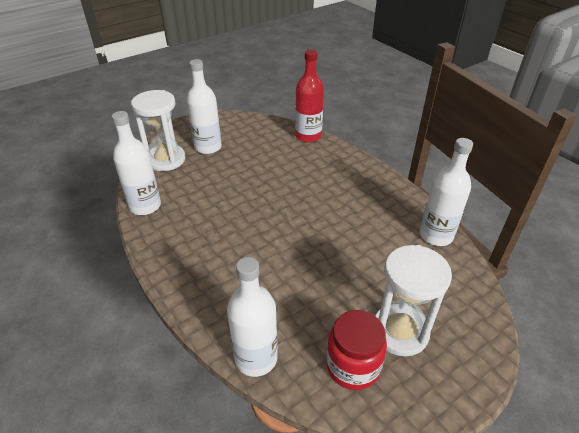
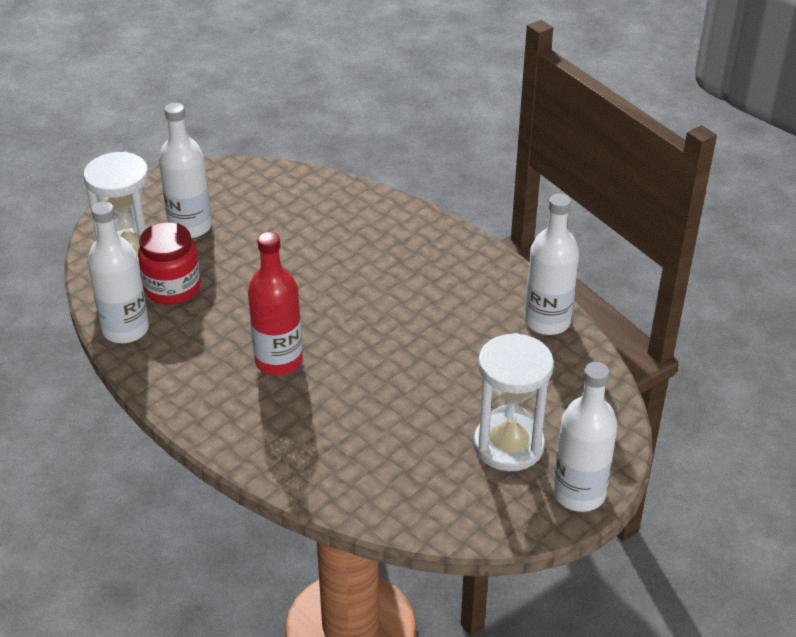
camera: 10 degrees left, 0 degrees up
(256, 358) = (337, 497): white bottle -> white bottle (579, 493)
(308, 136) = (344, 190): red bottle -> red bottle (279, 361)
(353, 366) = (456, 490): red jar -> red jar (172, 288)

